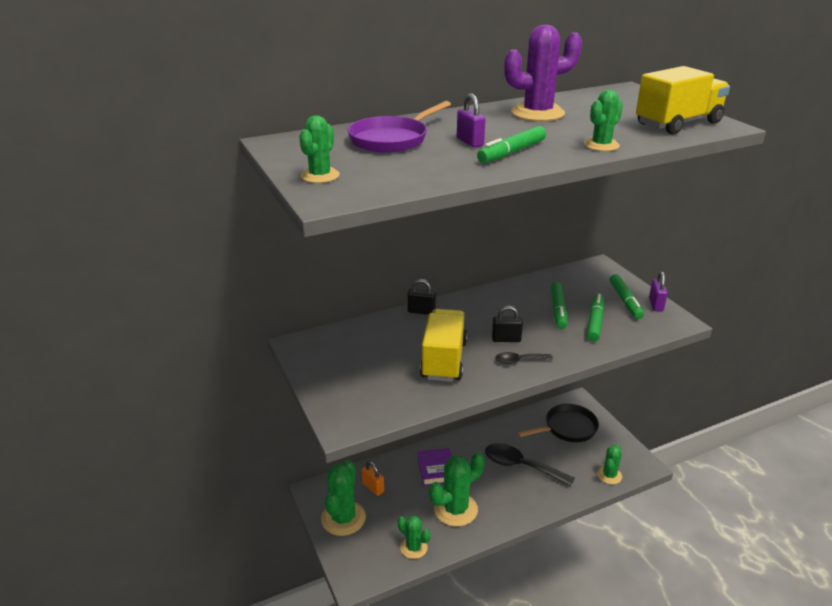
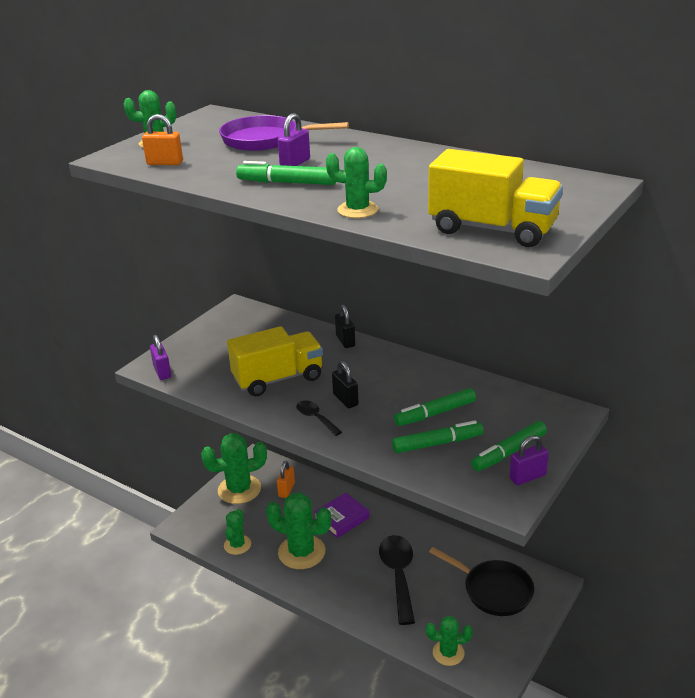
camera: 60 degrees right, 0 degrees up
(362, 420) = (162, 372): none -> purple padlock
(387, 182) = (165, 163): none -> orange padlock
(537, 113) = (424, 167): purple cactus -> none

